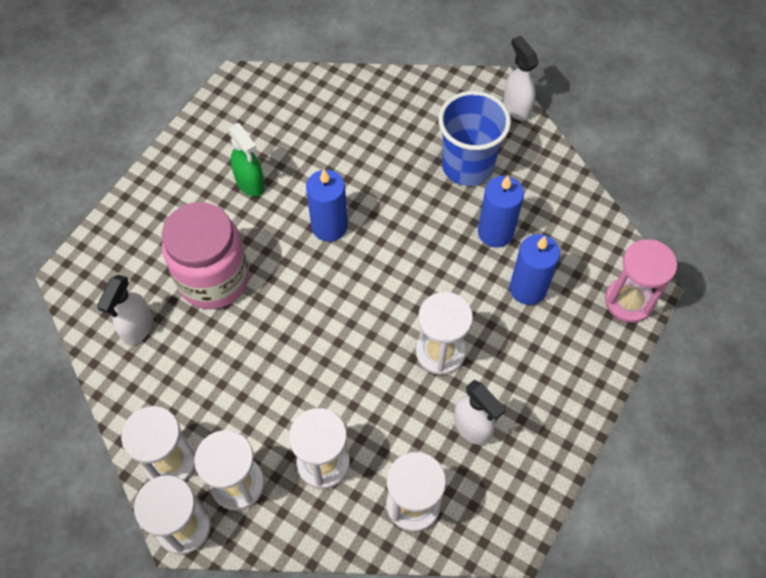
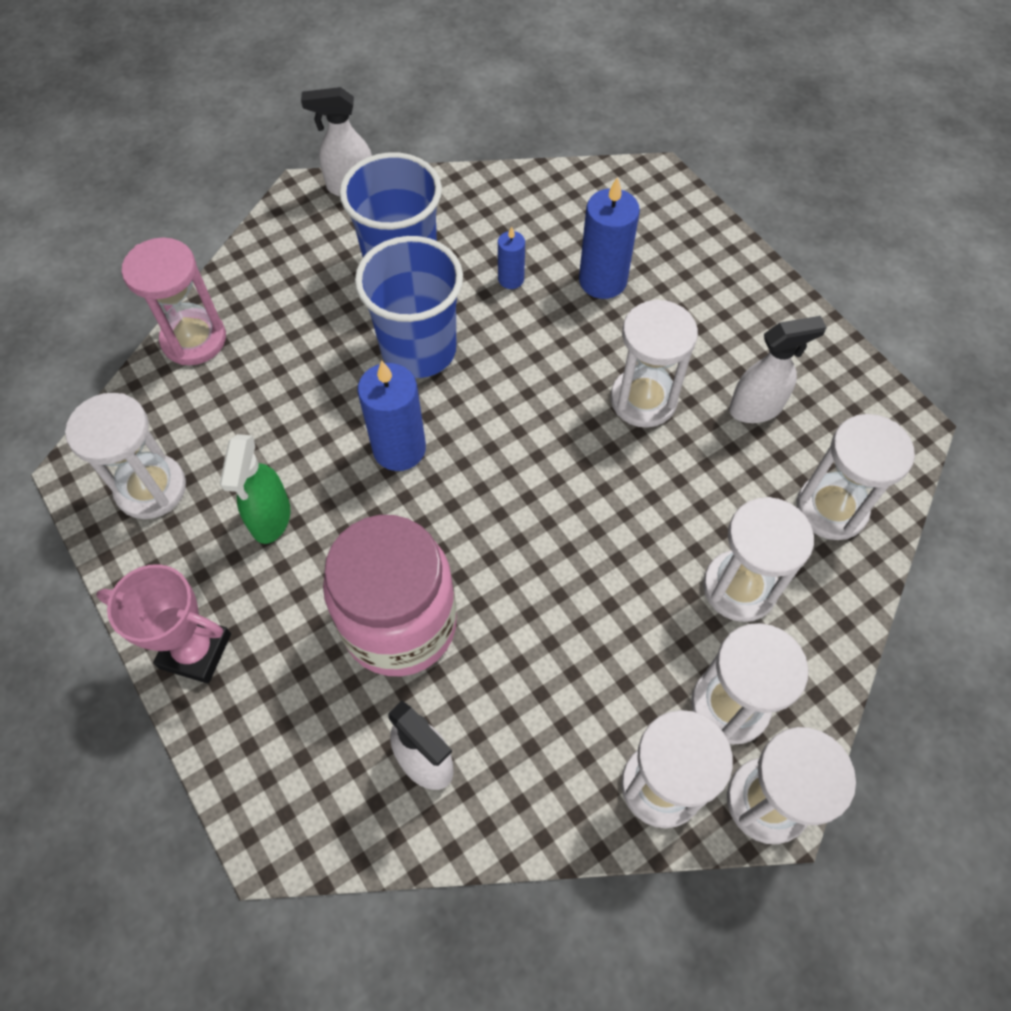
camera: 65 degrees left, 0 degrees up
(156, 188) = (195, 651): none -> pink trophy
(242, 118) = (151, 488): none -> white hourglass
(250, 183) = (270, 519): green spray bottle -> green spray bottle turned 105 degrees clockwise
(408, 204) = (419, 350): none -> blue cup
(495, 232) = (511, 279): blue candle -> blue candle, size x0.54
(629, 301) = (664, 200): pink hourglass -> pink hourglass (194, 339)

